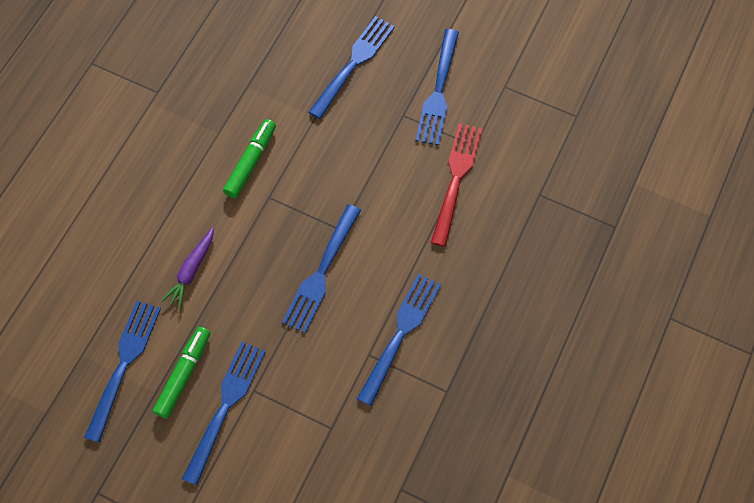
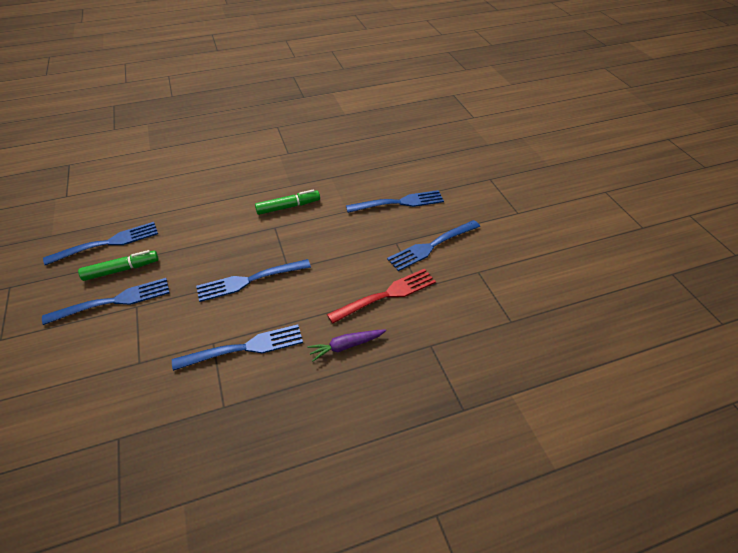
camera: 45 degrees right, 20 degrees down
(192, 270) = (194, 229): purple carrot -> purple carrot (346, 346)

